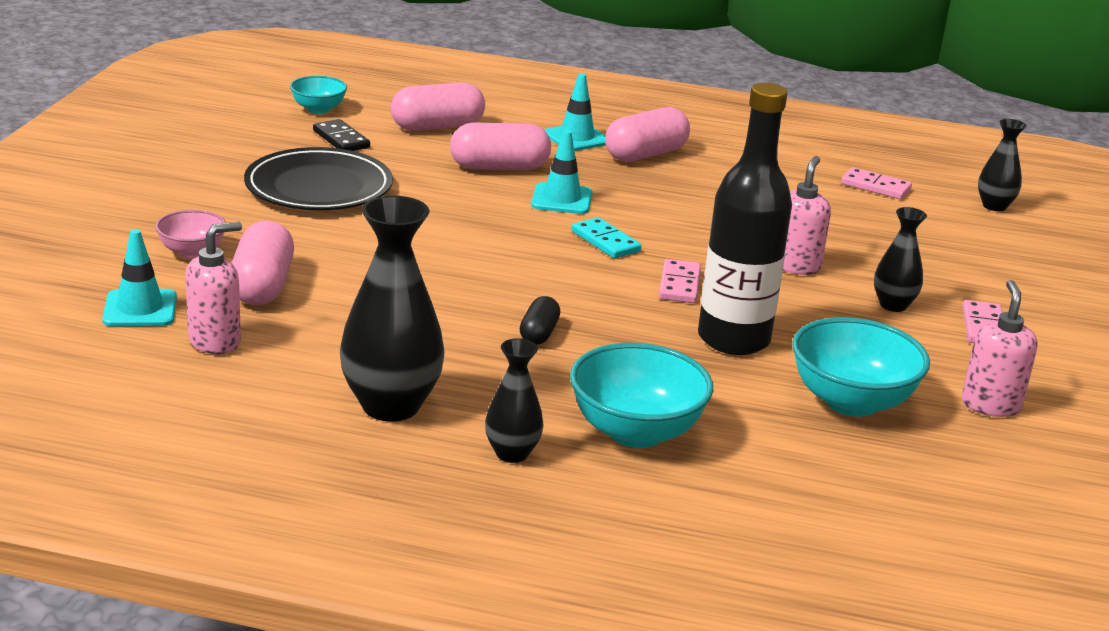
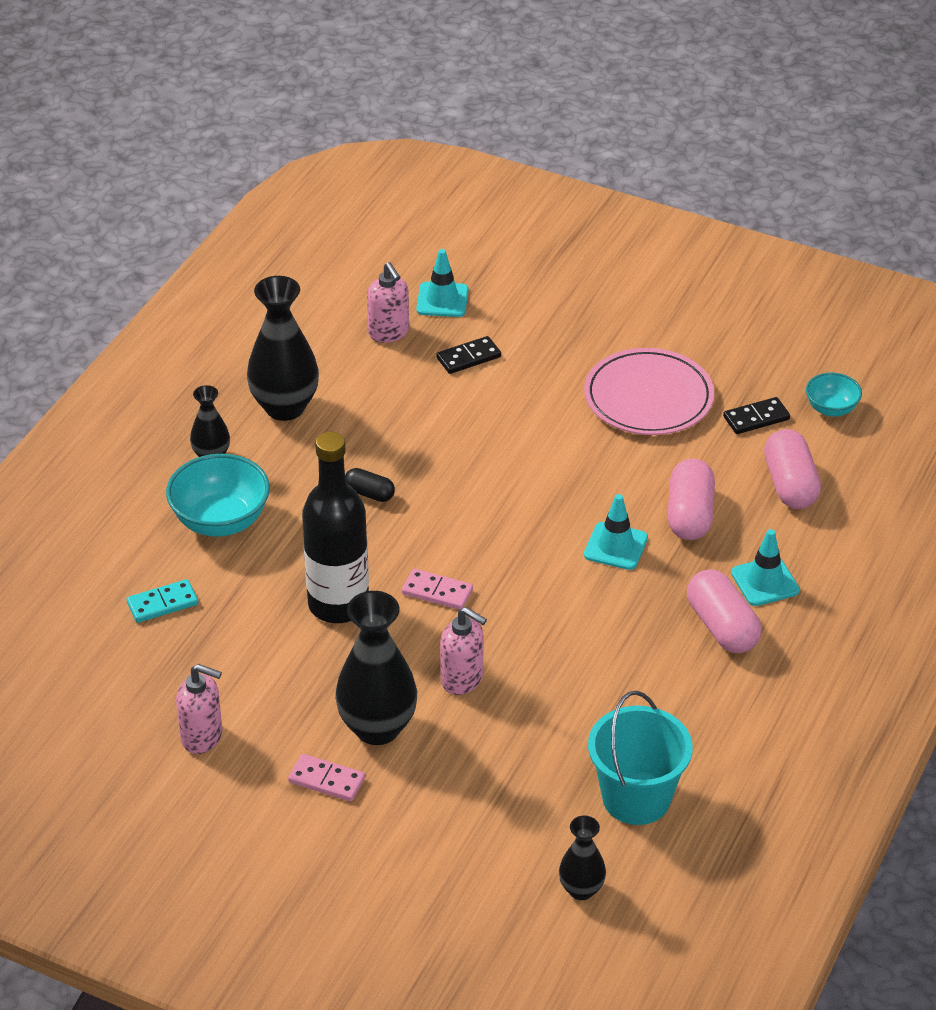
camera: 105 degrees right, 15 degrees up
(192, 252) = (530, 325): pink bowl -> none
(262, 286) = (468, 357): pink capsule -> black domino
(319, 187) = (648, 397): black plate -> pink plate
(606, 241) = (525, 560): turquoise domino -> turquoise domino (162, 604)
(851, 402) = (229, 651): turquoise bowl -> none
(875, 187) = (636, 798): pink domino -> turquoise bucket
(893, 305) = (377, 728): black vase -> black vase, size x1.83

